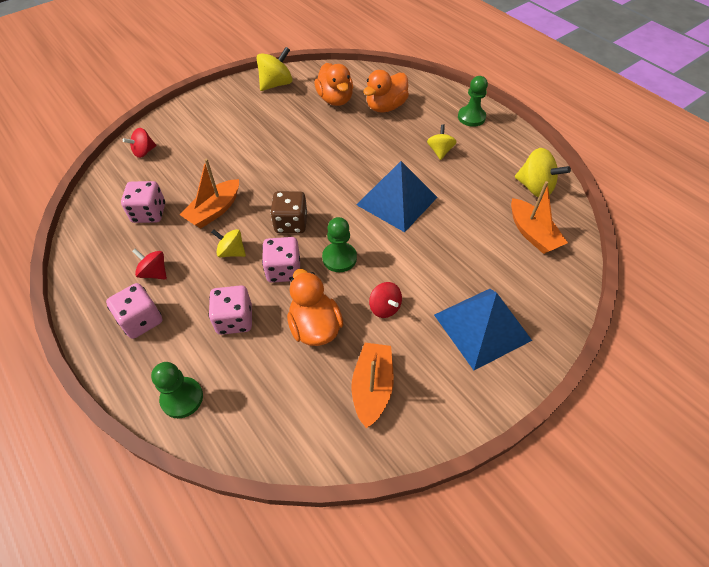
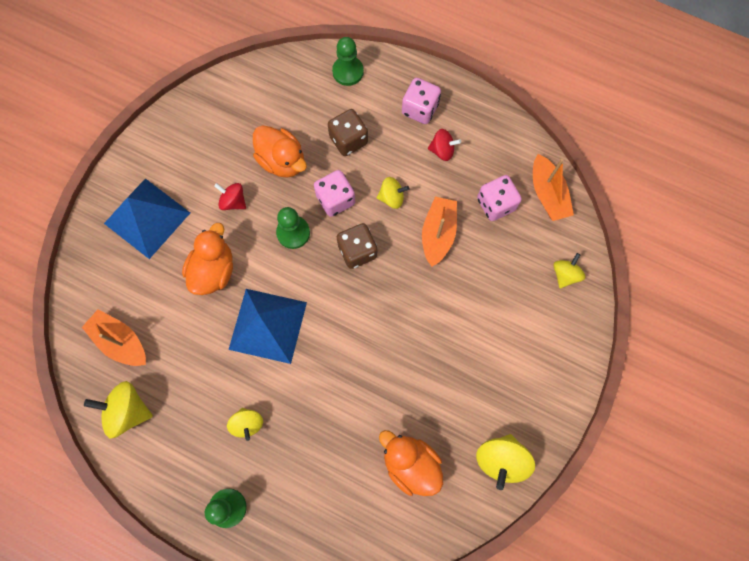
camera: 155 degrees right, 20 degrees up
(144, 152) = (565, 274): red spinning top -> yellow spinning top
(234, 320) = (348, 140): pink dice -> brown dice
(372, 387) = (217, 134): orange boat -> orange boat (547, 194)
(385, 107) = (341, 478): orange duck -> orange duck (213, 270)

